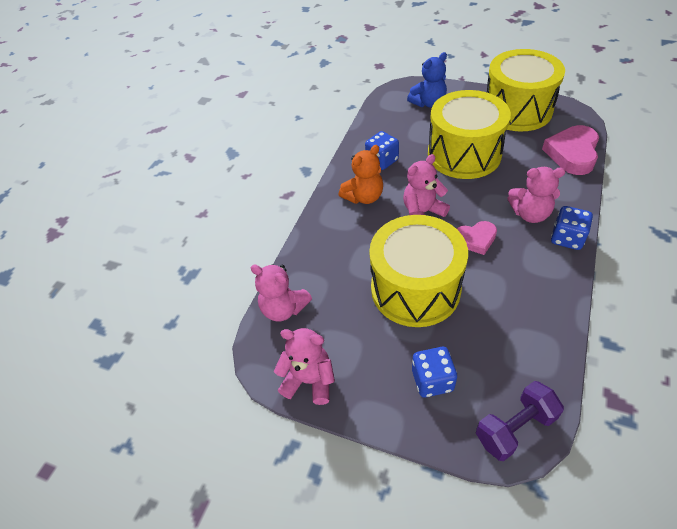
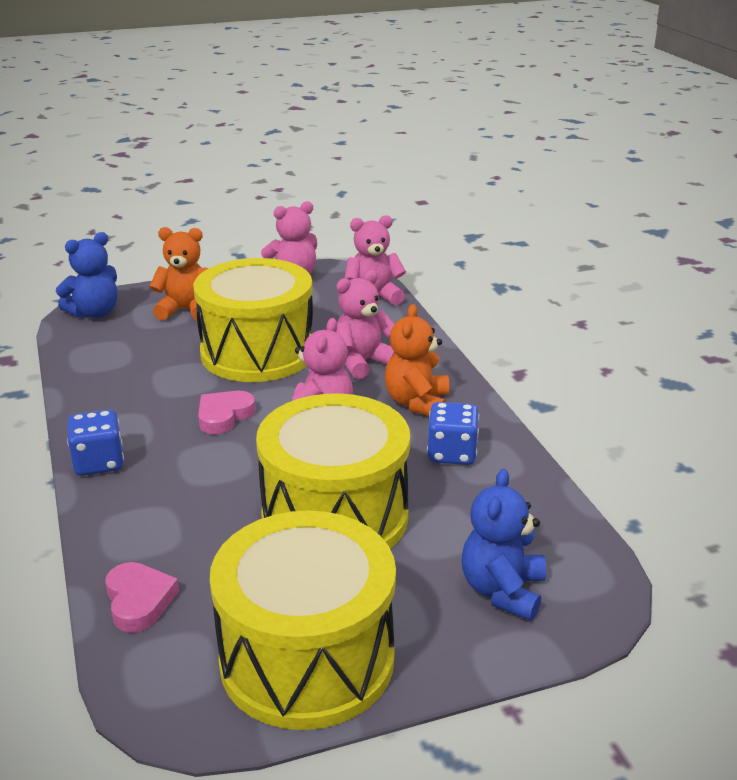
camera: 135 degrees right, 20 degrees down
(432, 380) = (186, 310): blue dice -> orange teddy bear
(514, 428) = (94, 313): purple dumbbell -> blue teddy bear
(530, 214) = (167, 472): pink teddy bear -> pink teddy bear (363, 362)
(572, 153) = (139, 601): pink heart -> pink heart, size x0.62

